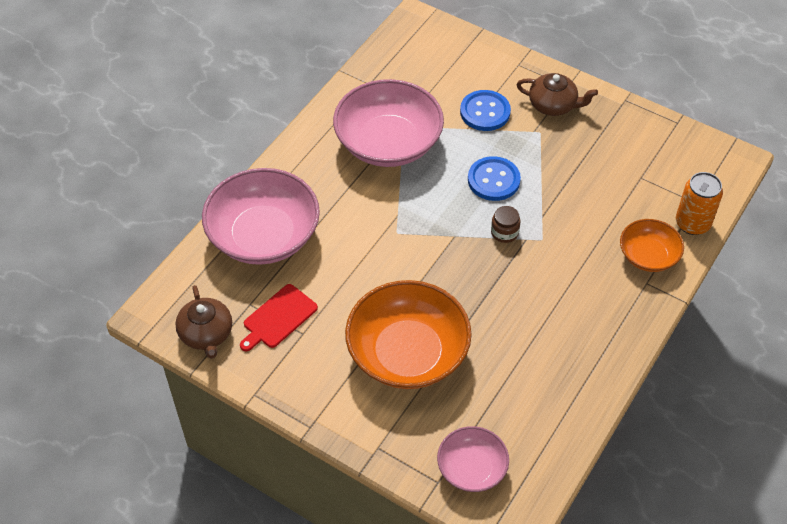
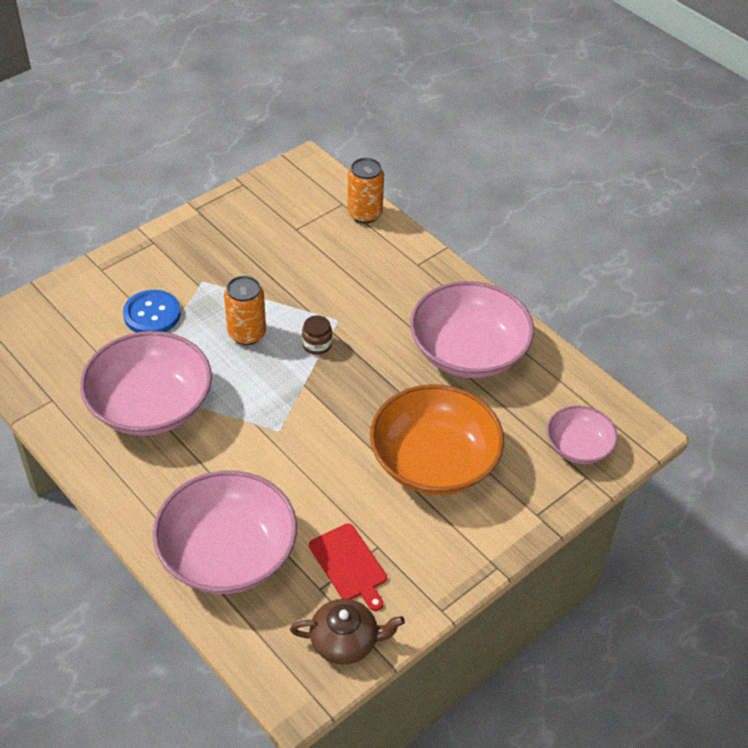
camera: 75 degrees left, 5 degrees down
(493, 180) = (247, 334): blue button -> orange can
(551, 351) = (468, 351): none -> pink bowl
(553, 105) = (173, 260): brown teapot -> none
(648, 256) = (388, 253): orange bowl -> none

